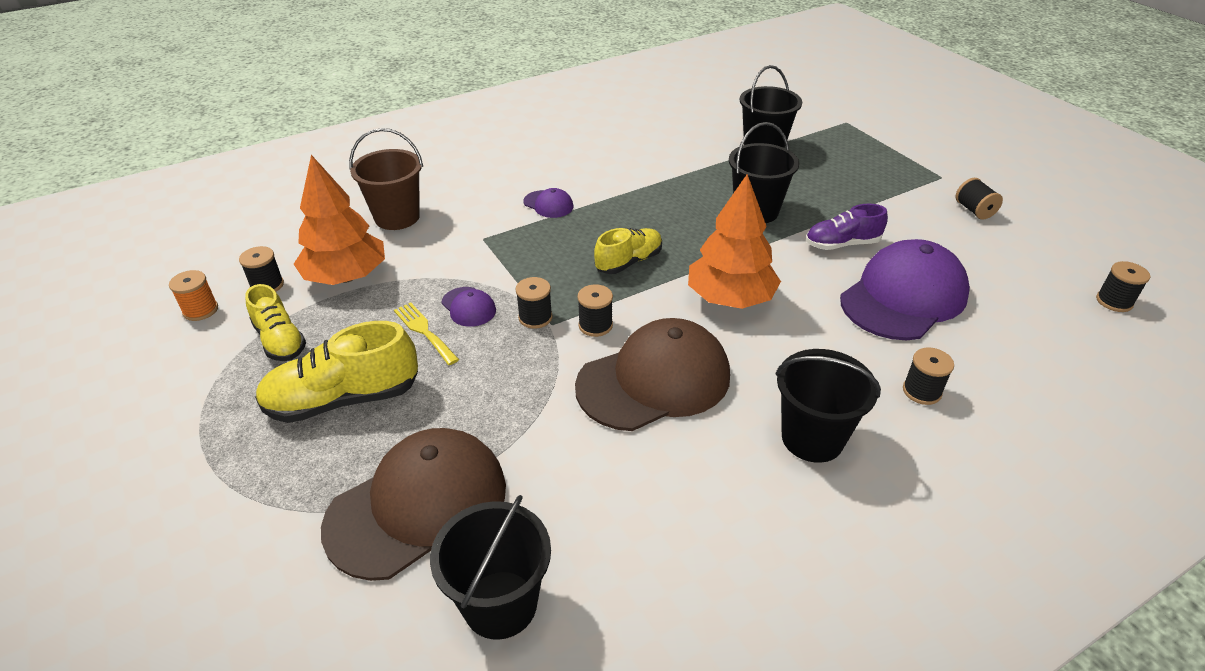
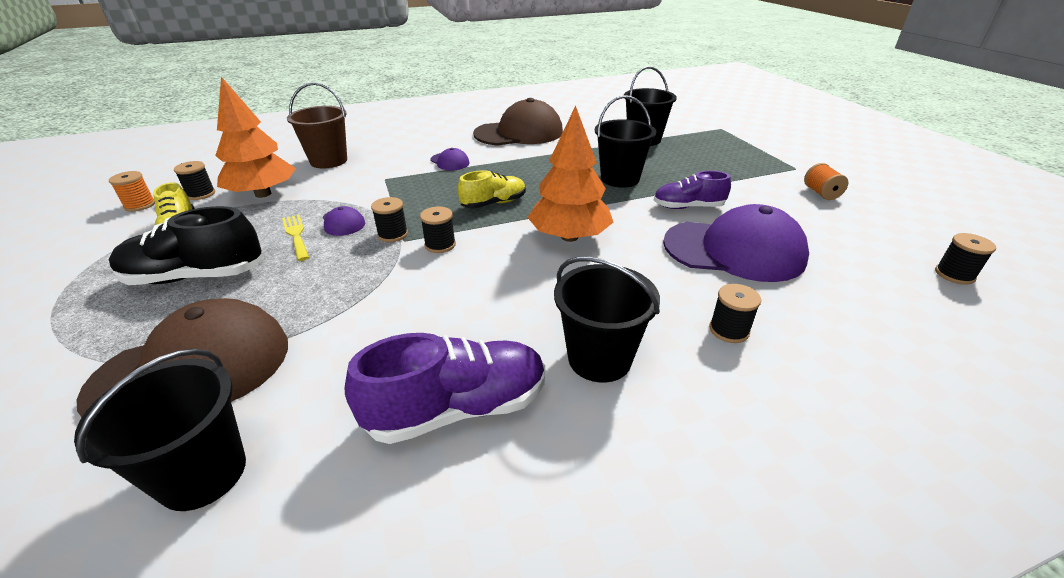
camera: 10 degrees right, 5 degrees down
(343, 399) = (196, 276): yellow shoe -> black shoe
(654, 381) = (469, 292): brown cap -> brown cap (519, 133)
(702, 508) = (457, 409): none -> purple shoe
(903, 297) = (734, 250): purple cap -> purple cap turned 45 degrees clockwise
(974, 210) = (821, 193): black spool -> orange spool

